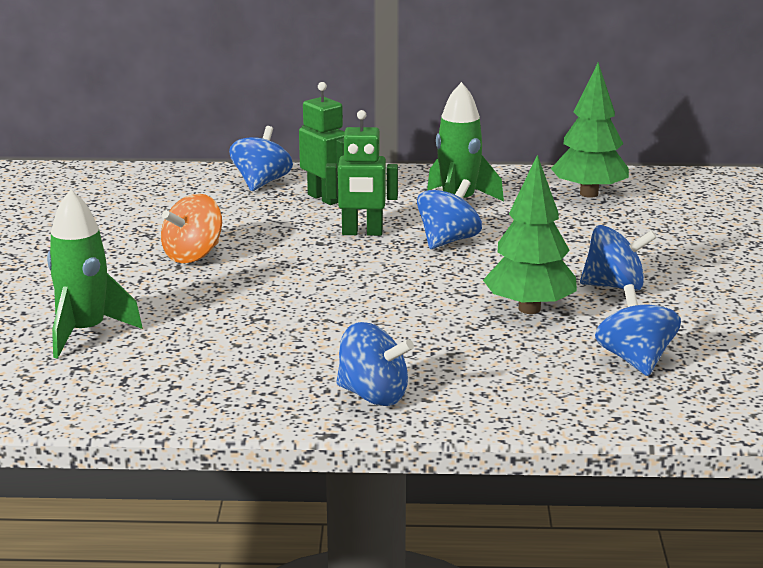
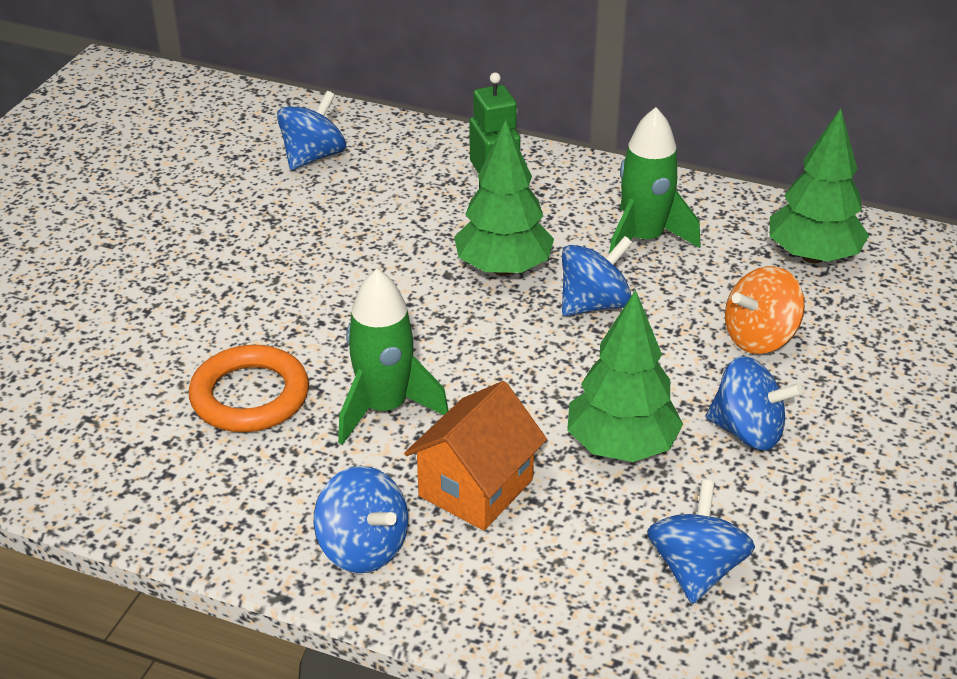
camera: 20 degrees right, 15 degrees up
(85, 332) = (124, 365): green rocket -> green rocket (384, 408)
(193, 255) = (300, 266): orange spinning top -> orange spinning top (760, 337)
(210, 331) = (250, 396): none -> orange ring
(261, 183) = (439, 158): blue spinning top -> blue spinning top (313, 157)
(362, 233) = (503, 268): green robot -> green tree
(436, 349) = (476, 488): none -> orange house

